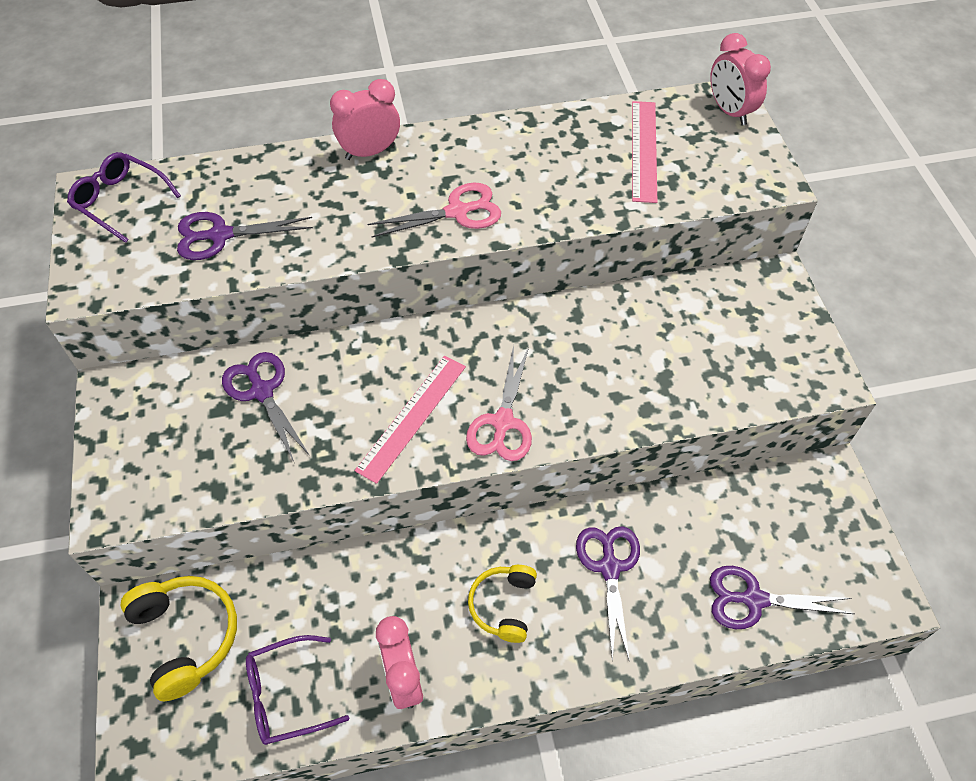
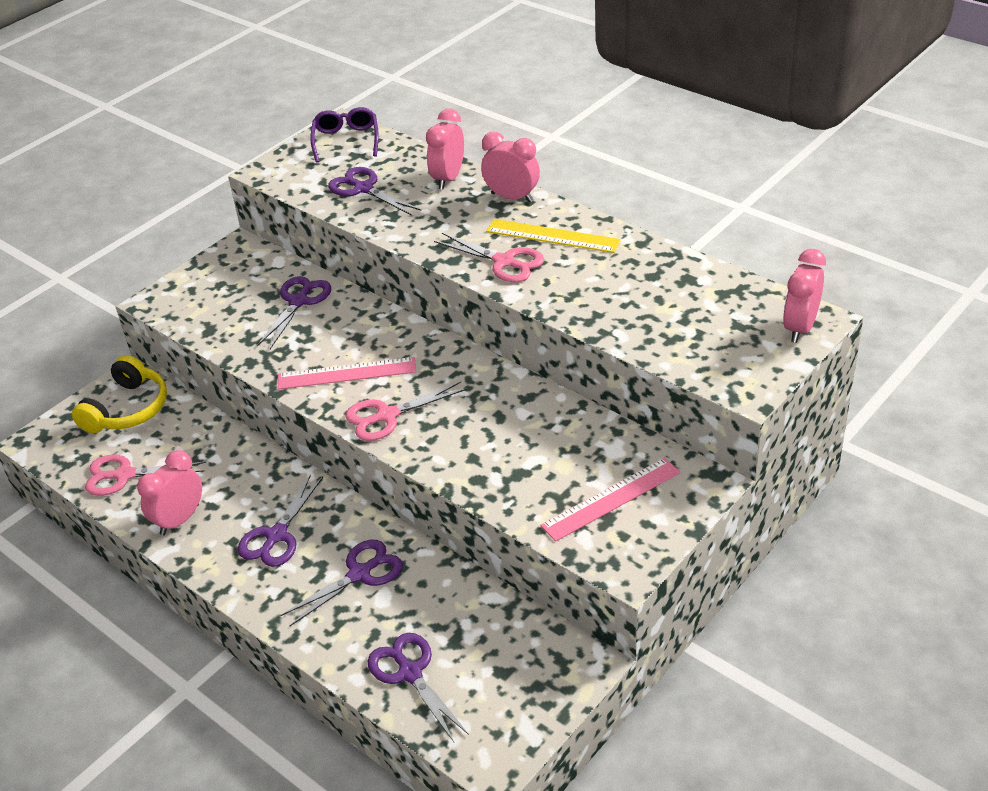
camera: 55 degrees right, 15 degrees down
(286, 172) = (448, 179): none -> pink clock
(287, 695) = (124, 475): purple glasses -> pink scissors
(457, 162) = (552, 236): none -> yellow ruler
(503, 605) = (276, 536): yellow headphones -> purple scissors
(644, 150) = (687, 308): pink ruler -> pink ruler (611, 499)

